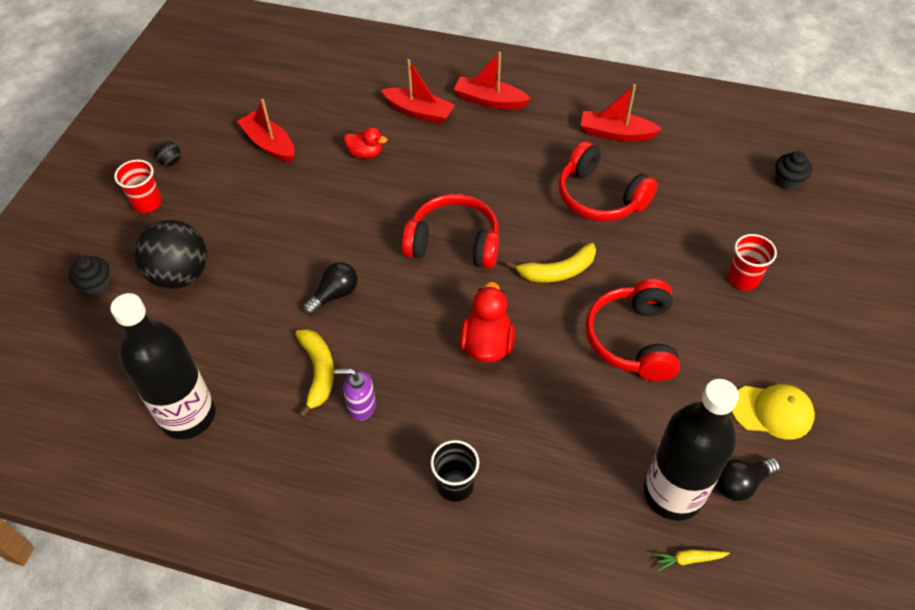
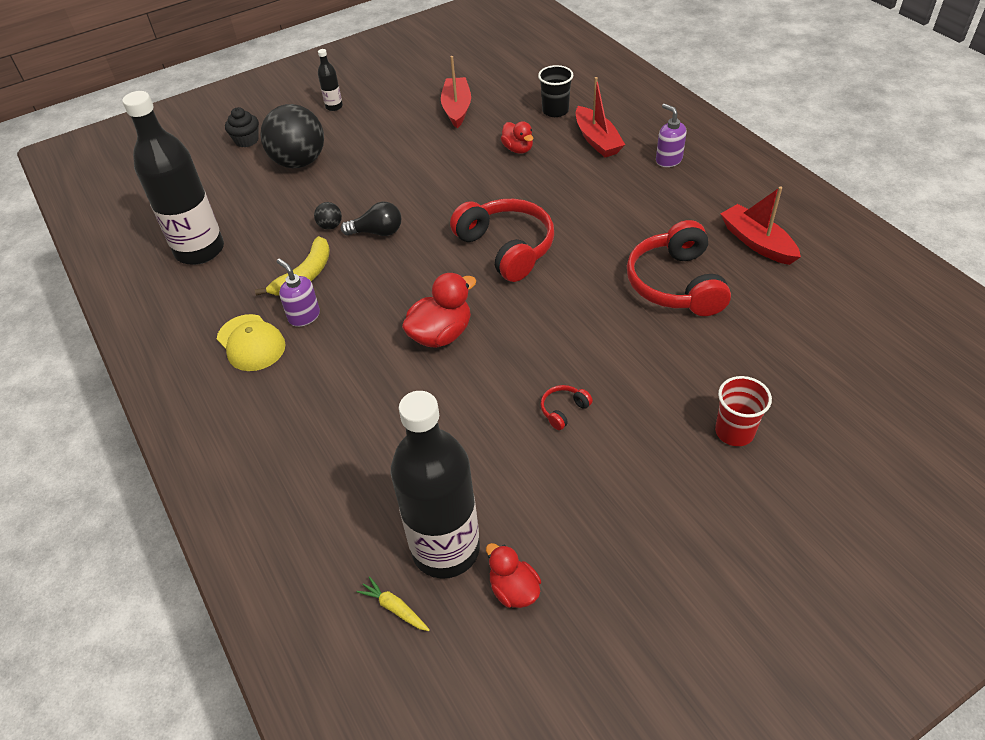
camera: 45 degrees right, 5 degrees down
(147, 203) = (334, 107): red cup -> black bottle
(171, 162) = (379, 88): black ball -> black ball (330, 226)
(455, 485) = (297, 413): black cup -> black cup (555, 111)
(490, 100) = (668, 160): red boat -> purple soap dispenser
(558, 271) = (565, 318): yellow banana -> none
(633, 339) = (563, 410): red headphones -> red headphones, size x0.41
(740, 483) = (514, 590): black light bulb -> red duck
(772, 411) = (620, 558): yellow cap -> yellow cap (251, 343)
(787, 181) = (898, 380): black cupcake -> none

